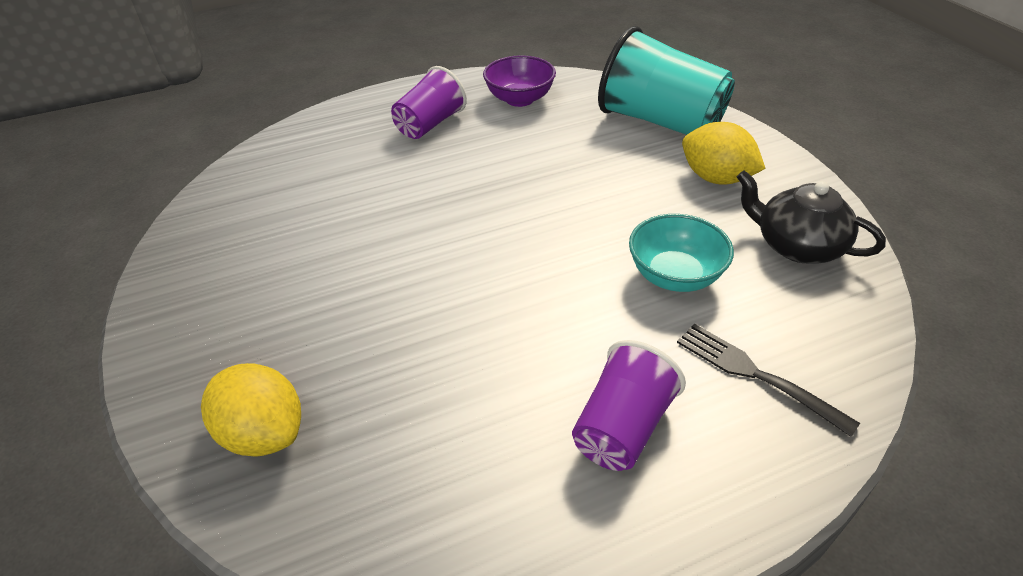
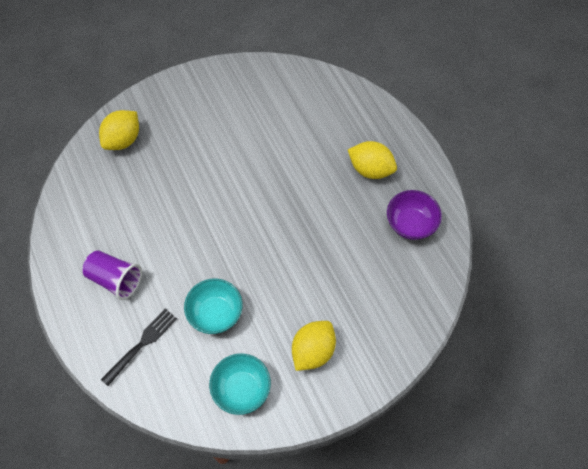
camera: 85 degrees right, 20 degrees up
(430, 124) = (370, 169): purple cup -> yellow lemon
(660, 122) = (385, 321): turquoise cup -> none
(796, 246) = (241, 389): black teapot -> turquoise bowl

